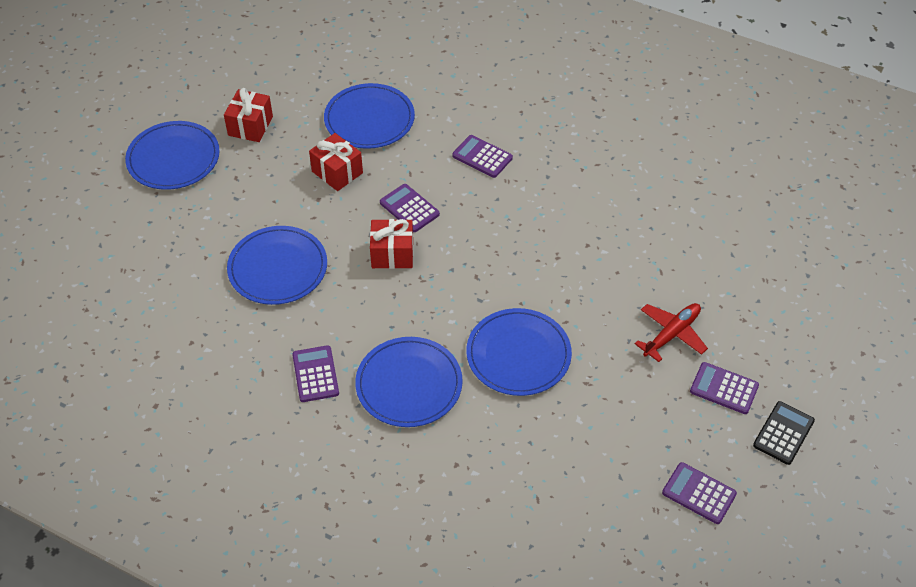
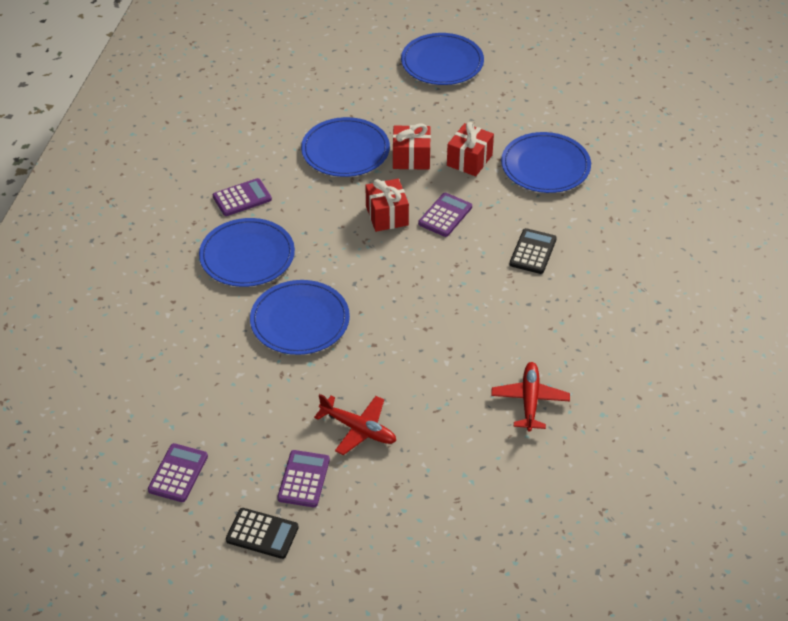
camera: 75 degrees right, 5 degrees down
(250, 126) = (500, 95): red gift -> red gift (411, 158)
(482, 157) = (533, 252): purple calculator -> black calculator
(664, 204) = (530, 401): none -> red plane

